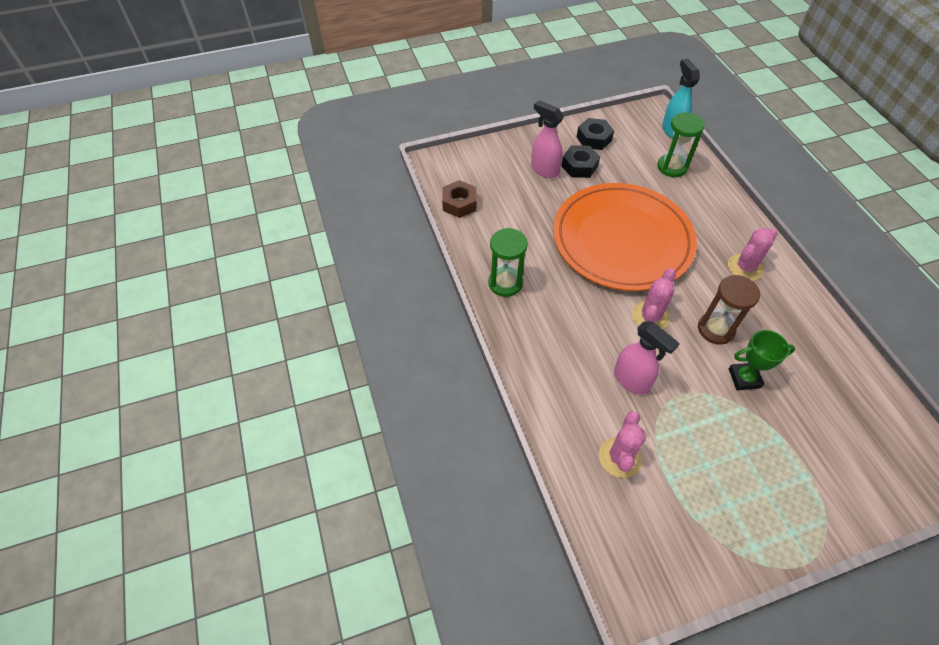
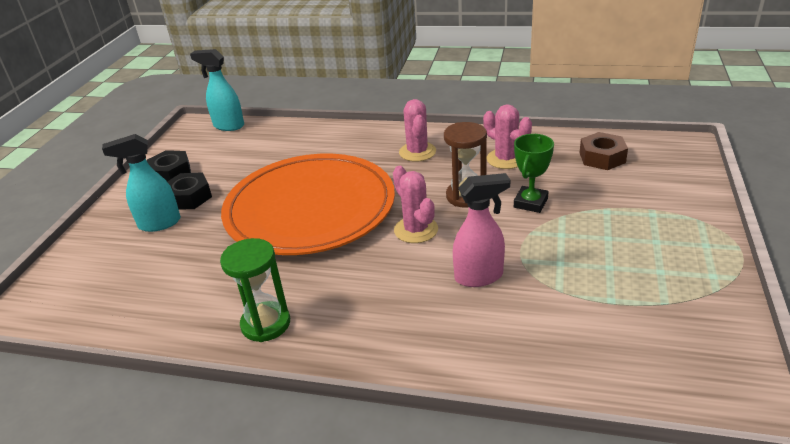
camera: 55 degrees left, 20 degrees down
(459, 203) = (108, 315): brown nut -> brown nut (602, 157)
(544, 169) = (159, 224): pink spray bottle -> turquoise spray bottle
(620, 457) = (566, 328): pink cactus -> pink cactus (506, 159)
(672, 167) = (267, 143): green hourglass -> none

